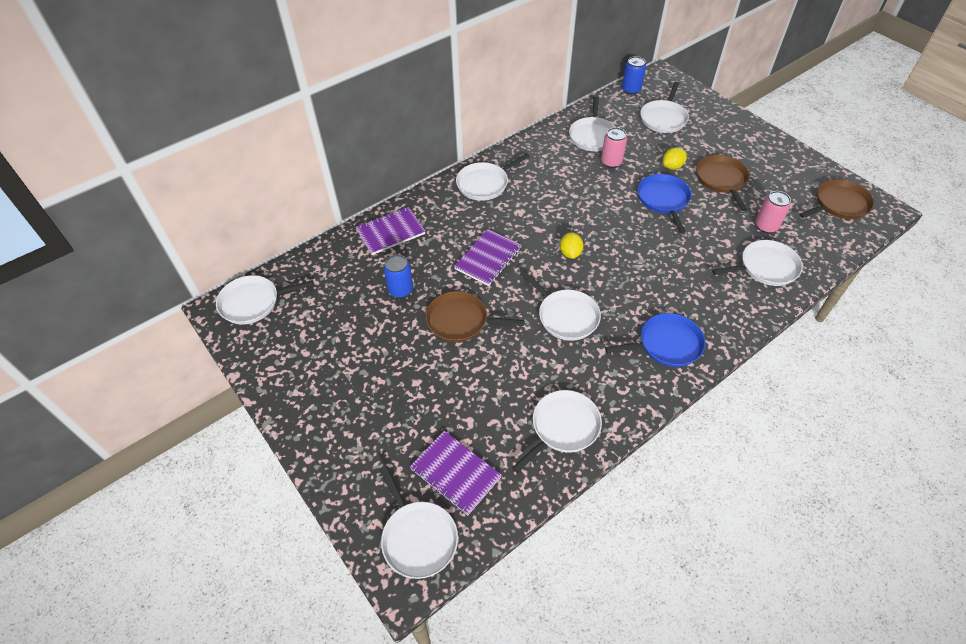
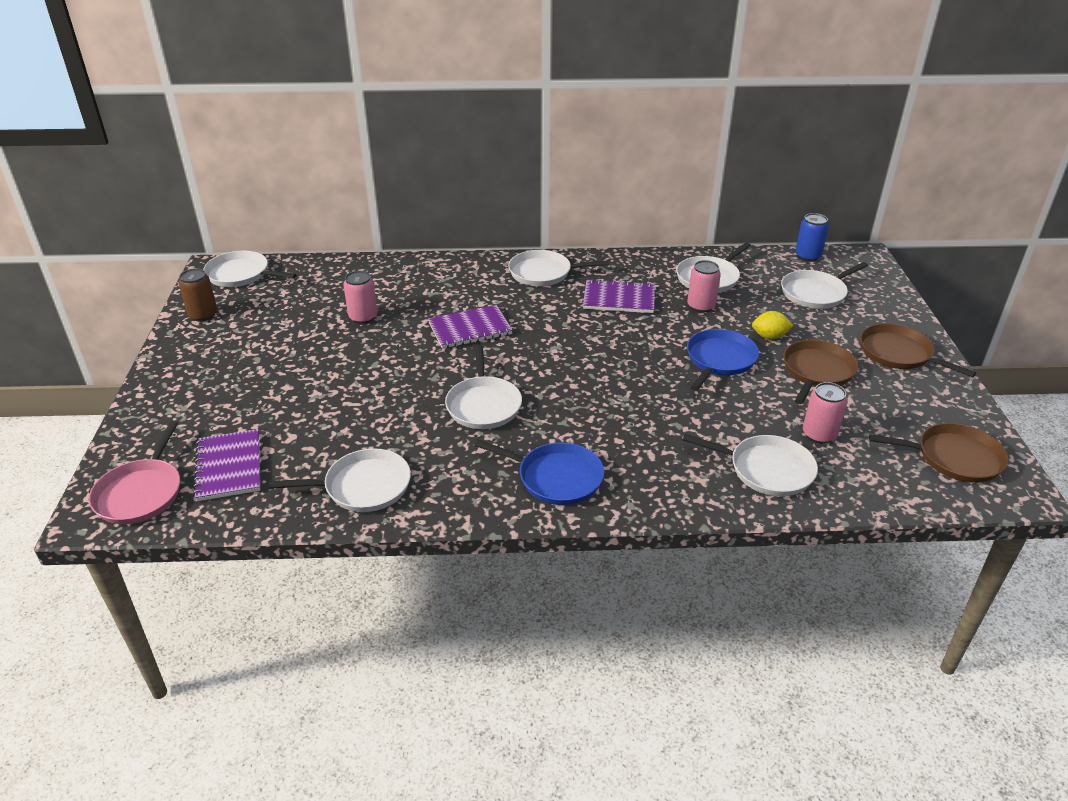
camera: 35 degrees right, 15 degrees down
(268, 358) = (203, 315): none -> brown can
(390, 232) = (410, 274): purple notebook -> purple notebook (619, 299)
(400, 290) = (363, 317): blue can -> pink can
(418, 537) = (141, 493): white pan -> pink pan
(460, 321) = (382, 362): brown pan -> brown pan (898, 353)
(570, 253) = (555, 359): yellow lemon -> none

